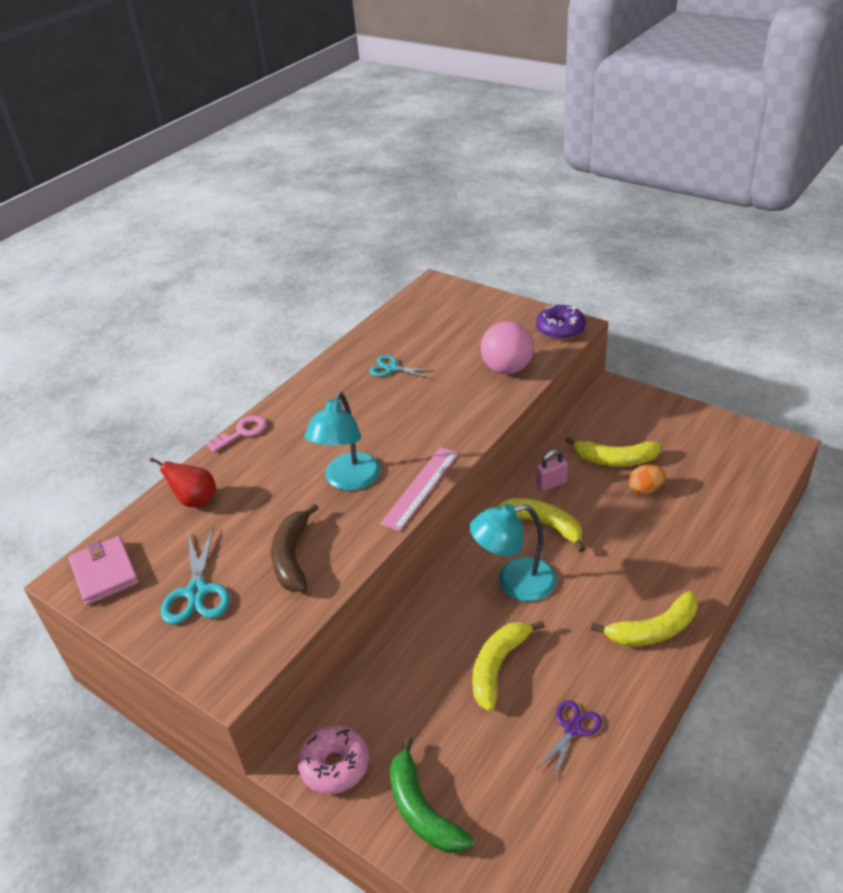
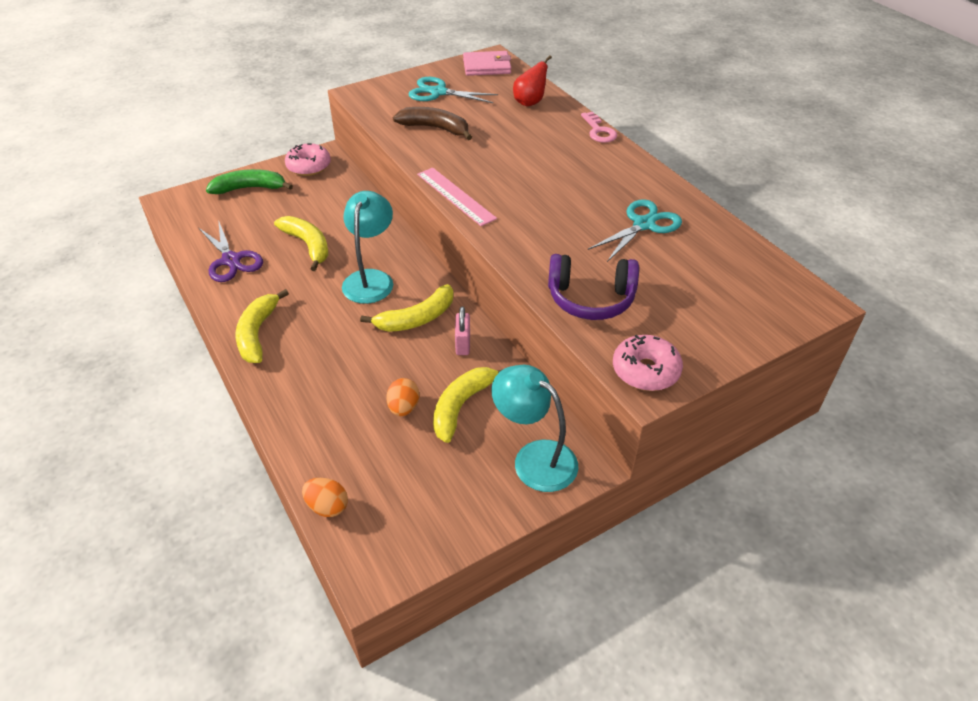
camera: 110 degrees right, 5 degrees up
(348, 480) = (495, 166): turquoise lamp -> turquoise lamp (534, 458)
(391, 368) = (644, 224): turquoise scissors -> turquoise scissors, size x1.53
(507, 369) = (590, 298): pink ball -> purple headphones
(560, 330) = (645, 371): purple donut -> pink donut
(572, 728) = (231, 260): purple scissors -> purple scissors, size x1.53
(763, 488) = (327, 506): none -> orange egg

